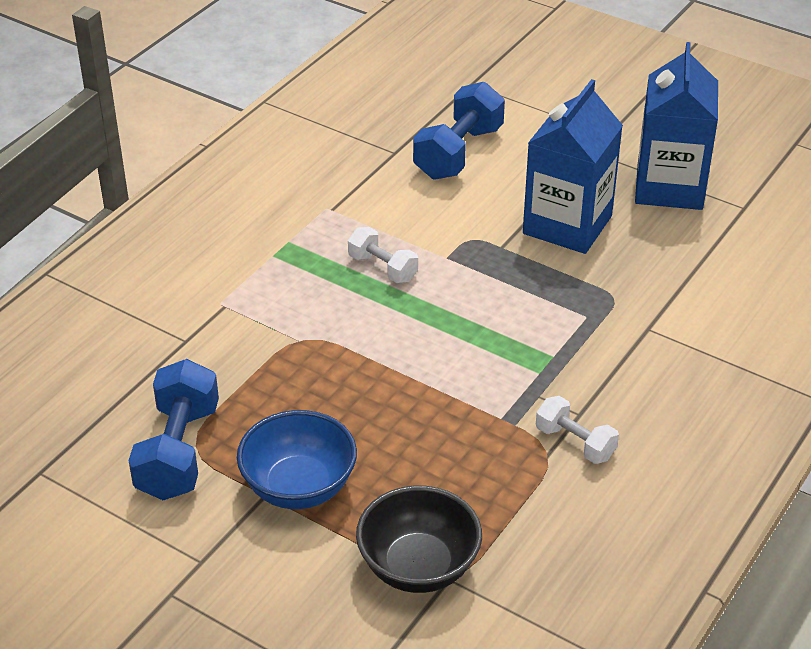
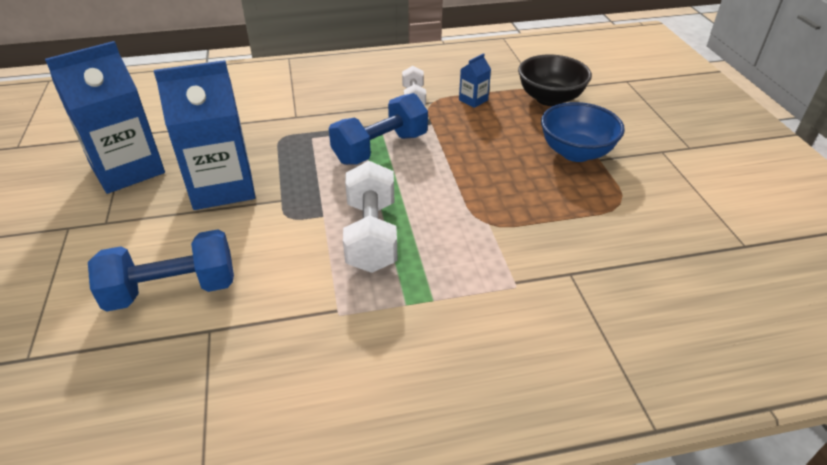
camera: 135 degrees left, 0 degrees up
(178, 452) = (635, 205): blue dumbbell -> blue dumbbell (380, 148)
(383, 268) = (371, 235): white dumbbell -> white dumbbell, size x1.71
(506, 492) = (473, 100): none -> blue carton

